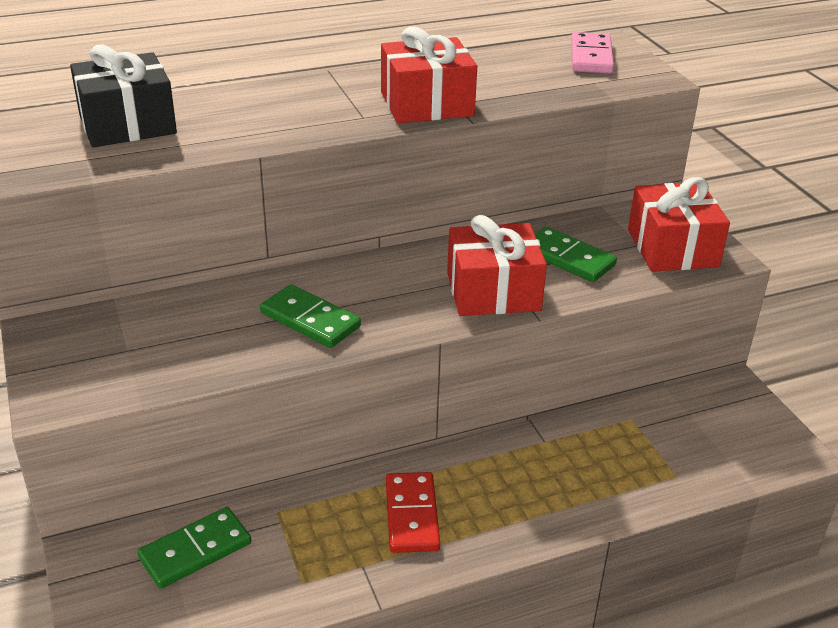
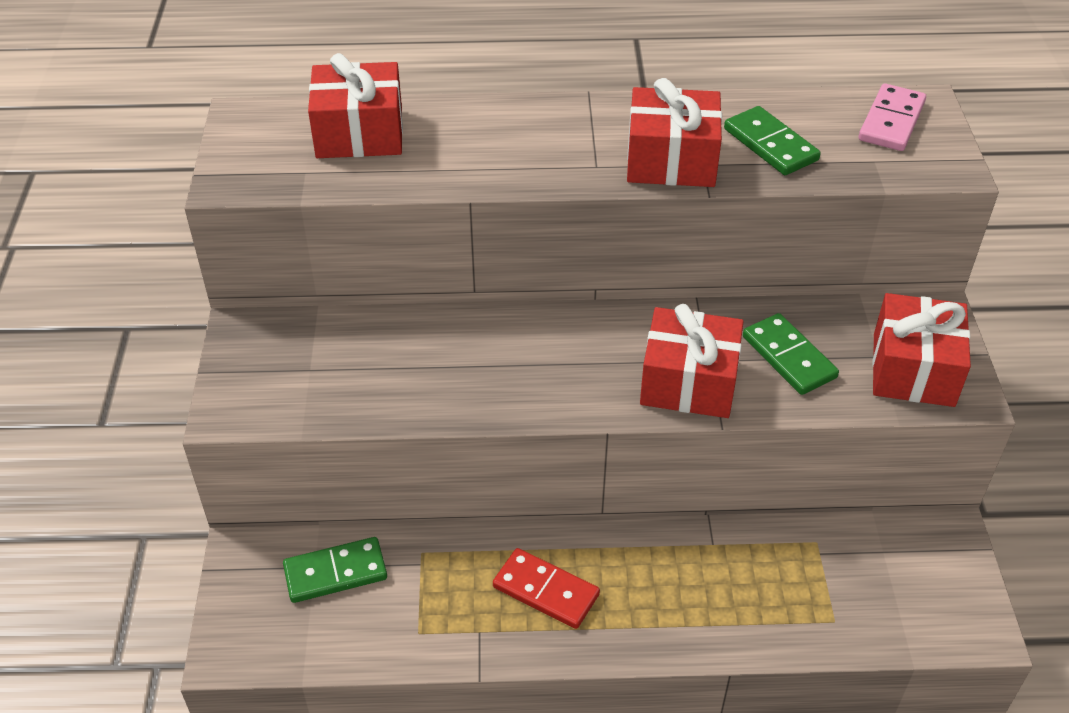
camera: 20 degrees right, 10 degrees up
(127, 124) = (359, 133): black gift -> red gift
(310, 320) = (491, 374): green domino -> green domino (770, 144)
(411, 515) = (545, 591): red domino -> red domino turned 75 degrees counterclockwise

